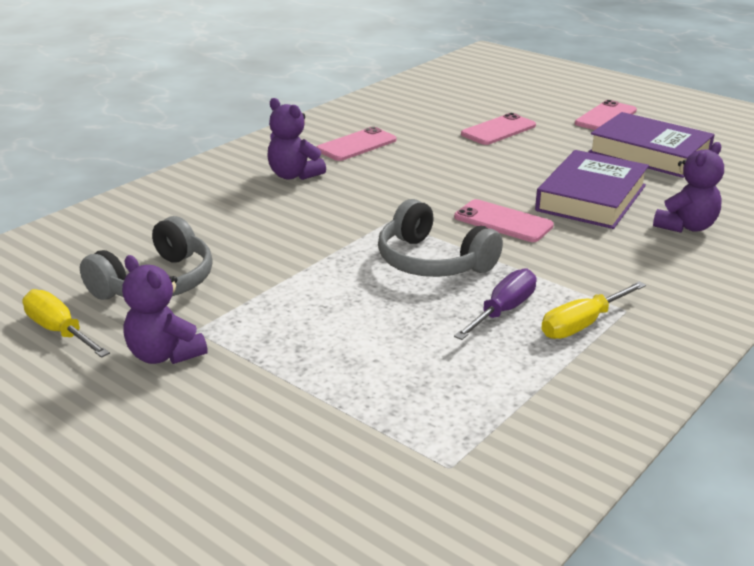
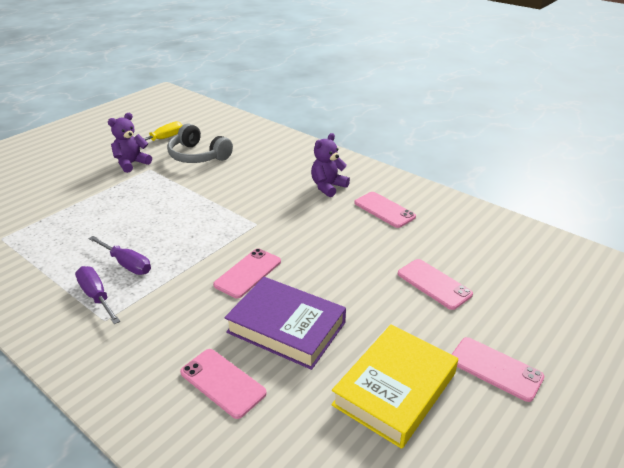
camera: 90 degrees right, 5 degrees up
(432, 261) = (196, 239): grey headphones -> none
(582, 324) = (96, 296): yellow screwdriver -> purple screwdriver
(649, 153) = (395, 389): purple book -> yellow book
(686, 226) = (222, 382): purple teddy bear -> pink phone

